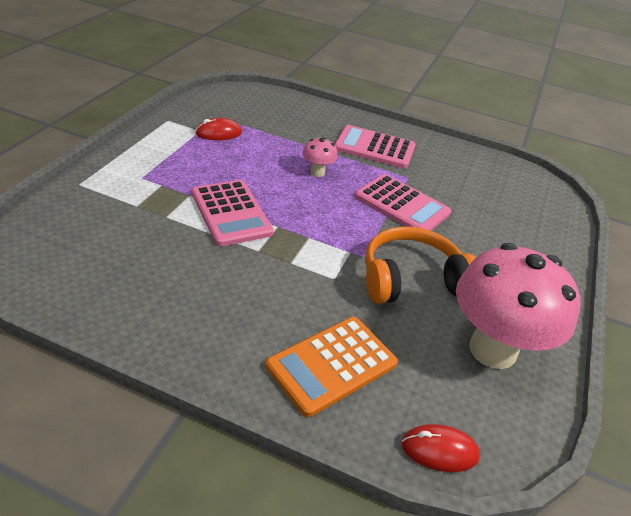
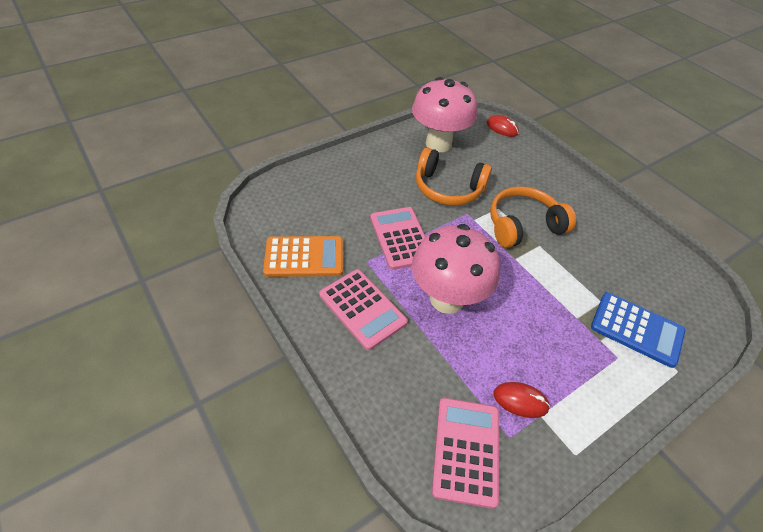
camera: 145 degrees left, 10 degrees up
(123, 203) = (636, 329): none -> blue calculator
(231, 213) = (547, 284): pink calculator -> pink calculator (466, 450)
(289, 267) = (523, 226): none -> orange headphones
(317, 172) = (447, 299): pink mushroom -> pink mushroom, size x2.37
(332, 365) = (529, 170): orange calculator -> orange calculator (304, 257)

